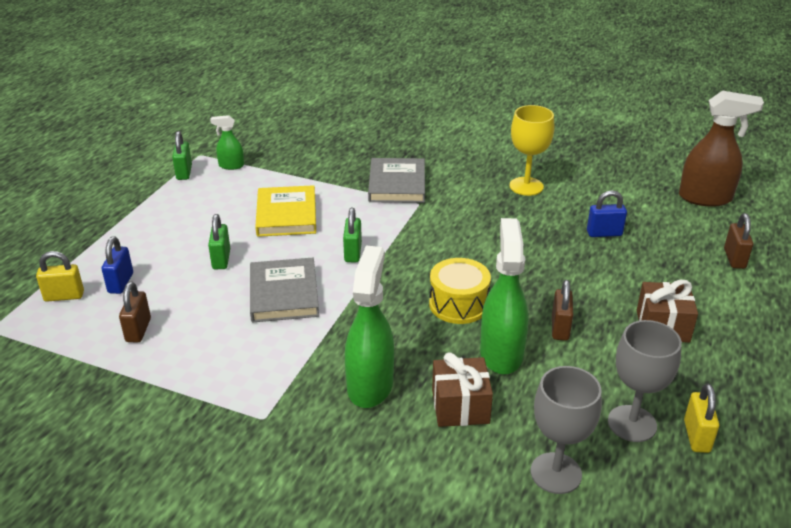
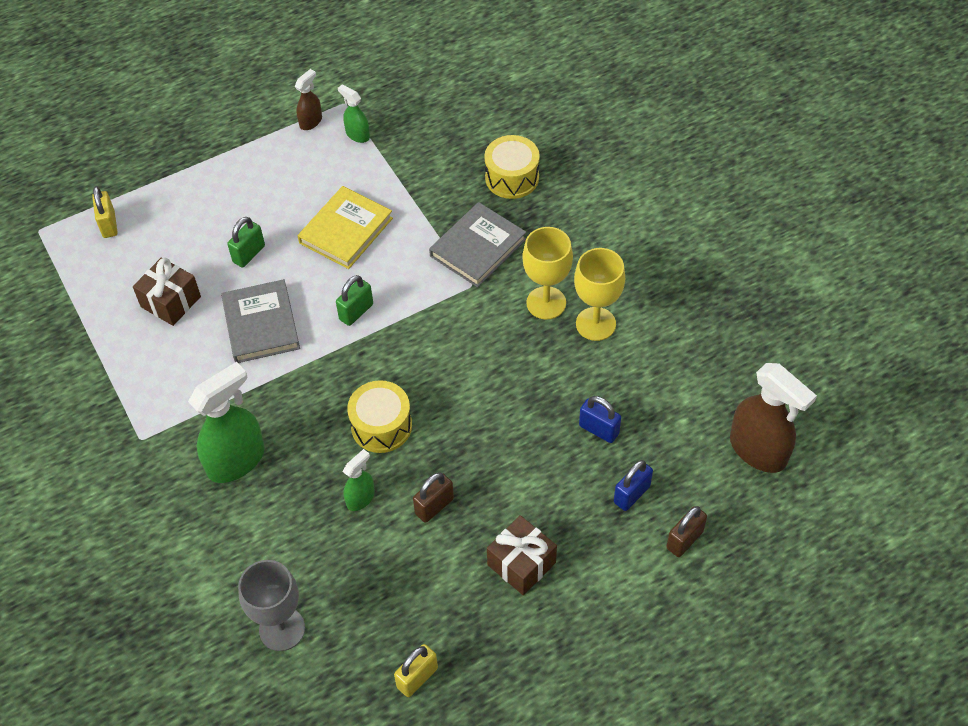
camera: 40 degrees right, 20 degrees up
(64, 296) = (109, 224): yellow padlock -> yellow padlock turned 45 degrees clockwise
(121, 283) = (157, 235): blue padlock -> blue padlock (631, 494)
(138, 330) = (130, 295): brown padlock -> none
(184, 172) = (311, 121): green padlock -> brown spray bottle
(283, 294) = (261, 324): grey book -> grey book turned 45 degrees counterclockwise
(373, 144) = (512, 178): none -> yellow drum
(460, 406) = (278, 525): brown gift -> brown gift (171, 301)
(481, 190) = (546, 303): none -> yellow goblet
(501, 353) = (360, 498): green spray bottle -> green spray bottle, size x0.51
(632, 423) = (383, 631): grey goblet -> none

